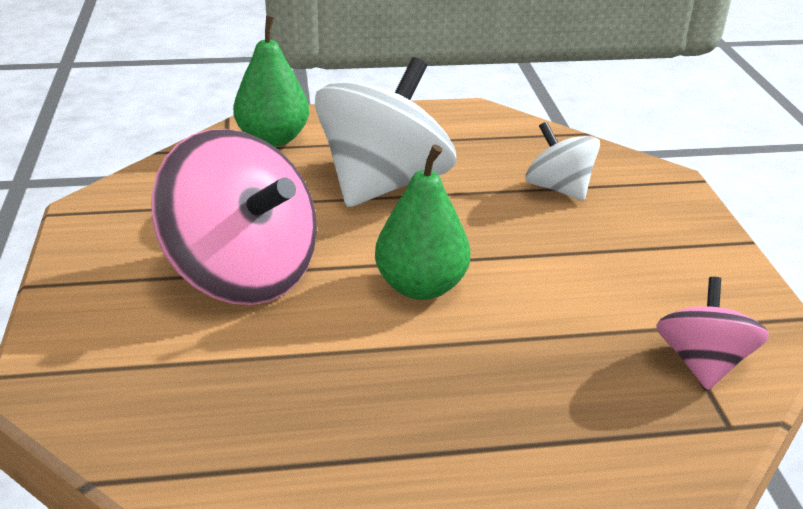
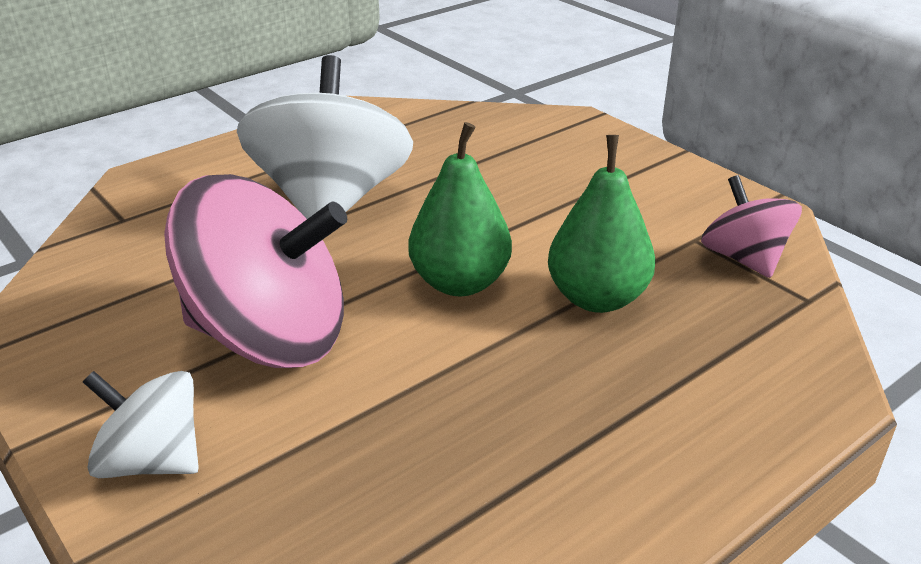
camera: 30 degrees left, 0 degrees up
(273, 139) = (169, 193): green pear -> green pear (597, 298)
(558, 188) = (495, 155): white spinning top -> white spinning top (152, 461)

